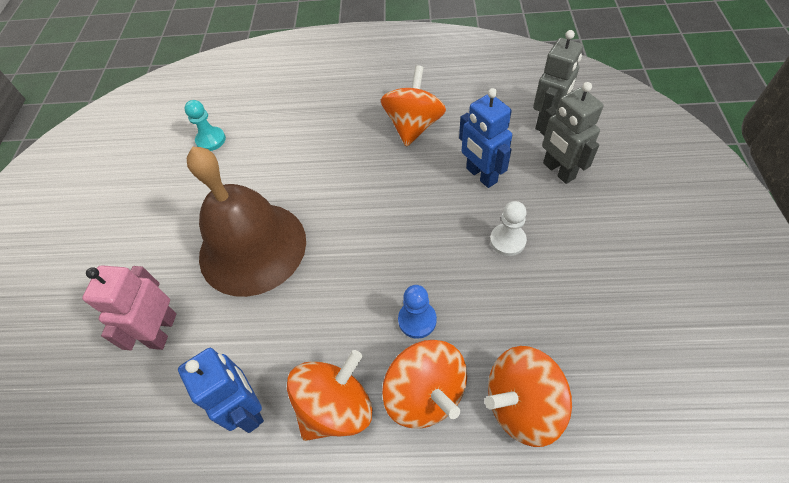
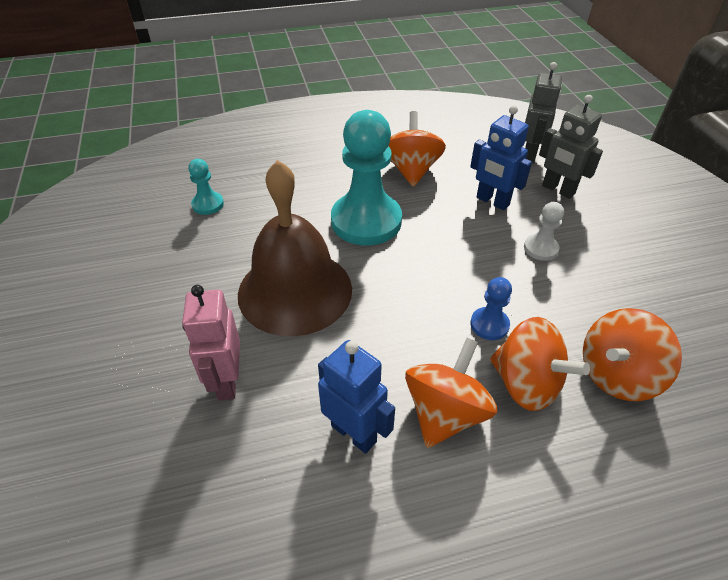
camera: 20 degrees left, 10 degrees down
(346, 180) = (366, 221): none -> turquoise pawn

